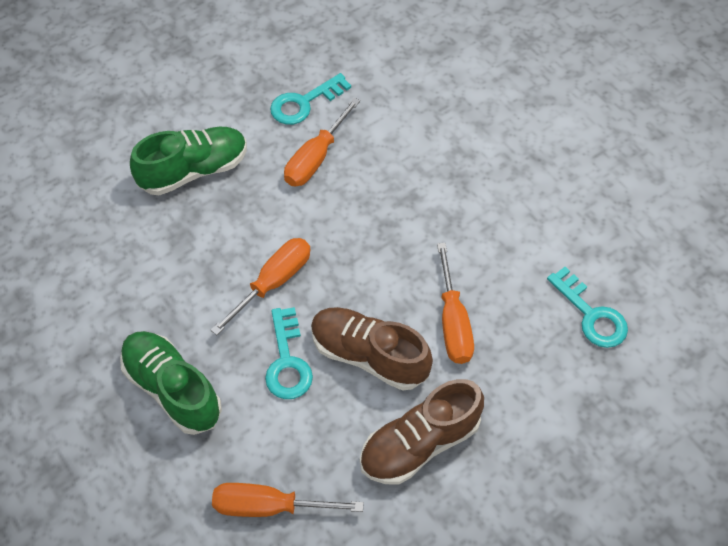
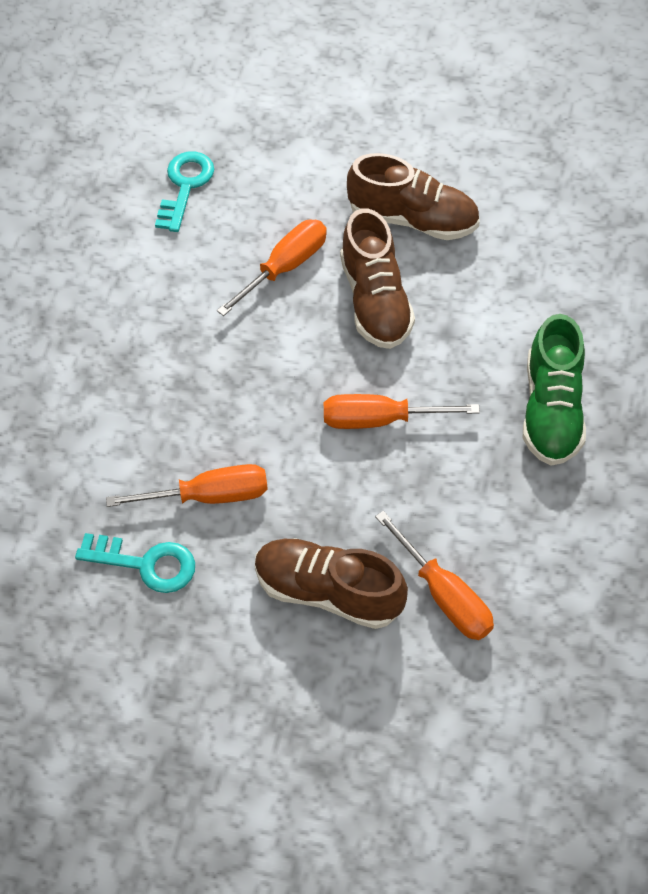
camera: 130 degrees left, 0 degrees up
(194, 171) = (328, 592): green shoe -> brown shoe
(270, 506) = (561, 272): orange screwdriver -> orange screwdriver (444, 595)
(287, 361) = (440, 351): turquoise key -> none

